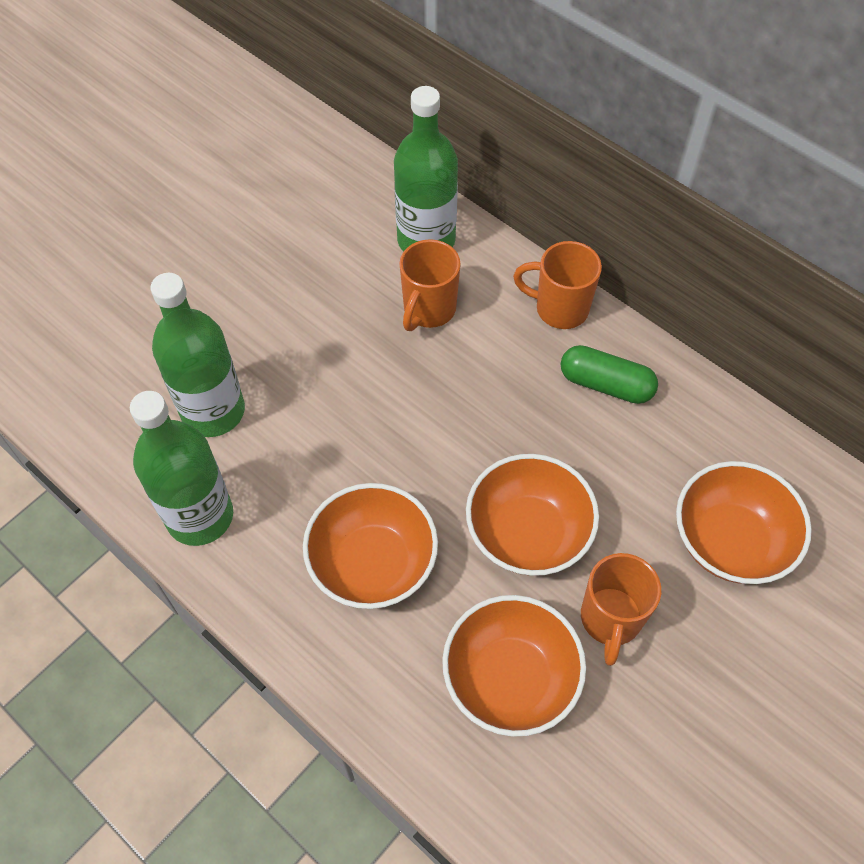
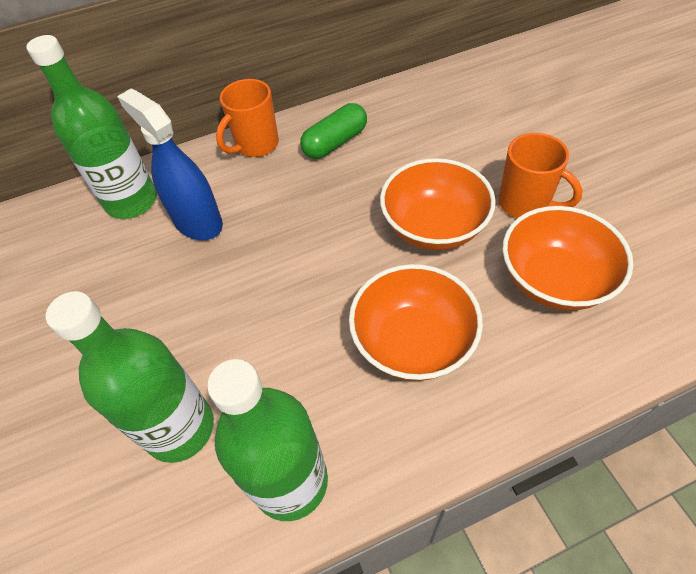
camera: 60 degrees left, 5 degrees down
(428, 310) = (197, 222): orange mug -> blue spray bottle
(730, 541) = (489, 124): orange bowl -> none

